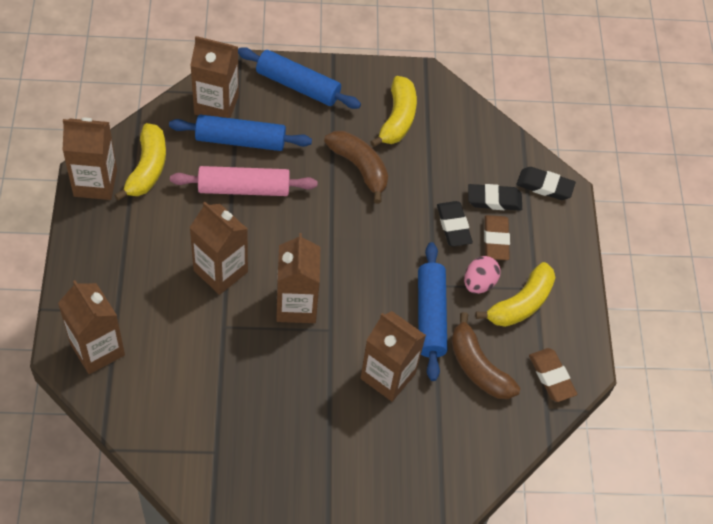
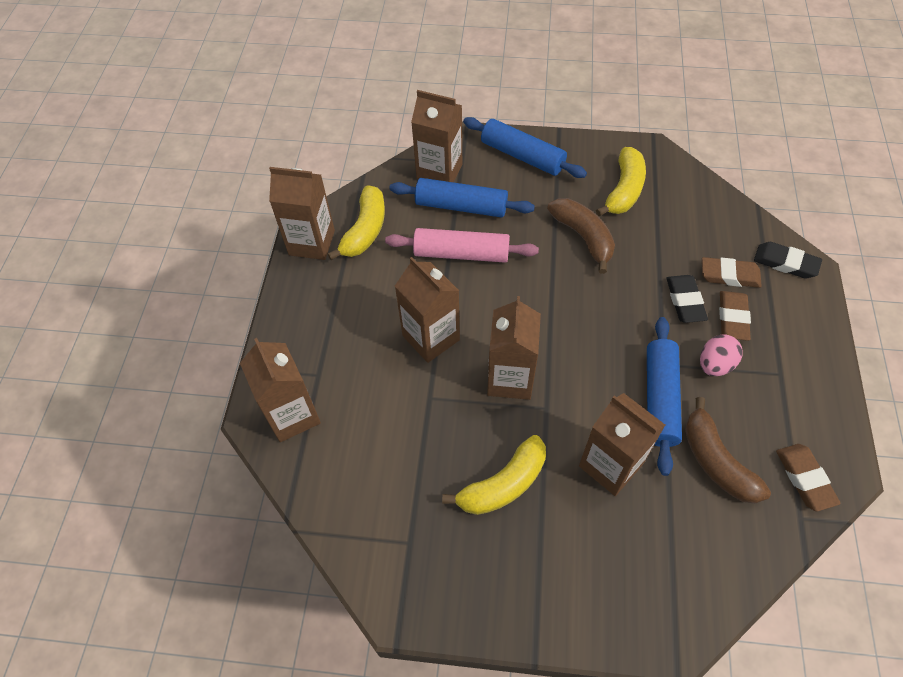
camera: 15 degrees right, 0 degrees up
(494, 200) = (729, 275): black eraser -> brown eraser
(521, 303) = (764, 390): yellow banana -> yellow banana (503, 484)

